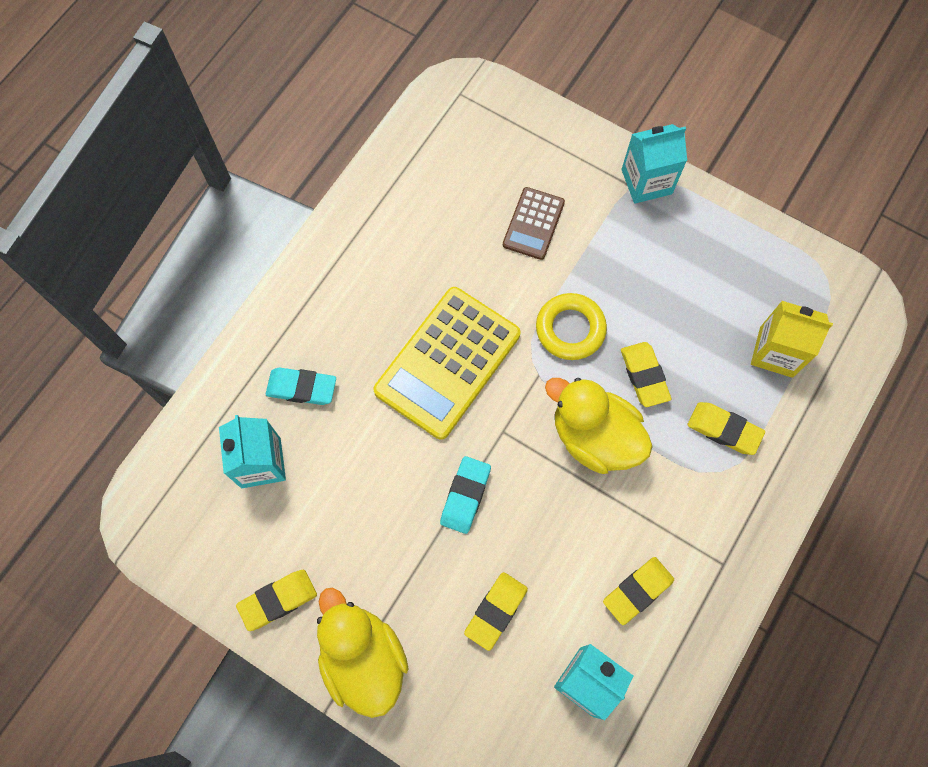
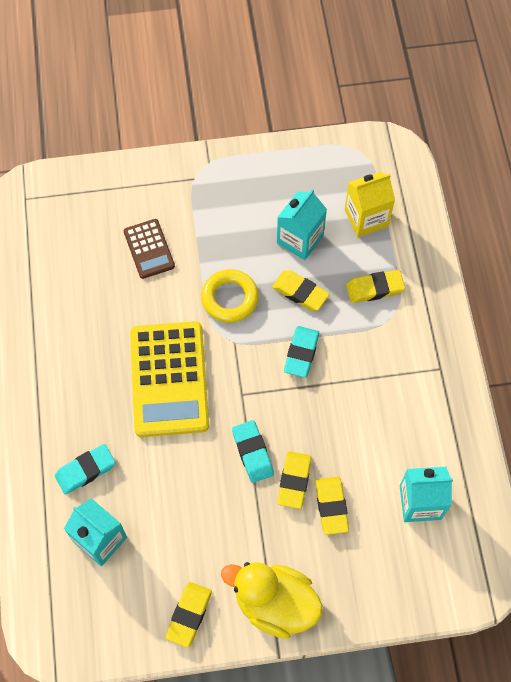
camera: 40 degrees left, 5 degrees down
(594, 437) = (301, 353): yellow duck -> turquoise eraser
(637, 591) = (404, 425): yellow eraser -> yellow eraser (294, 481)
(646, 181) = (199, 169): turquoise carton -> turquoise carton (300, 239)

